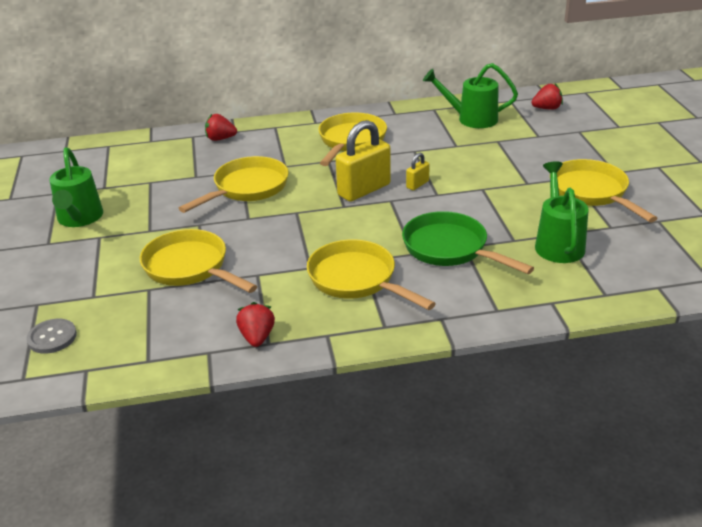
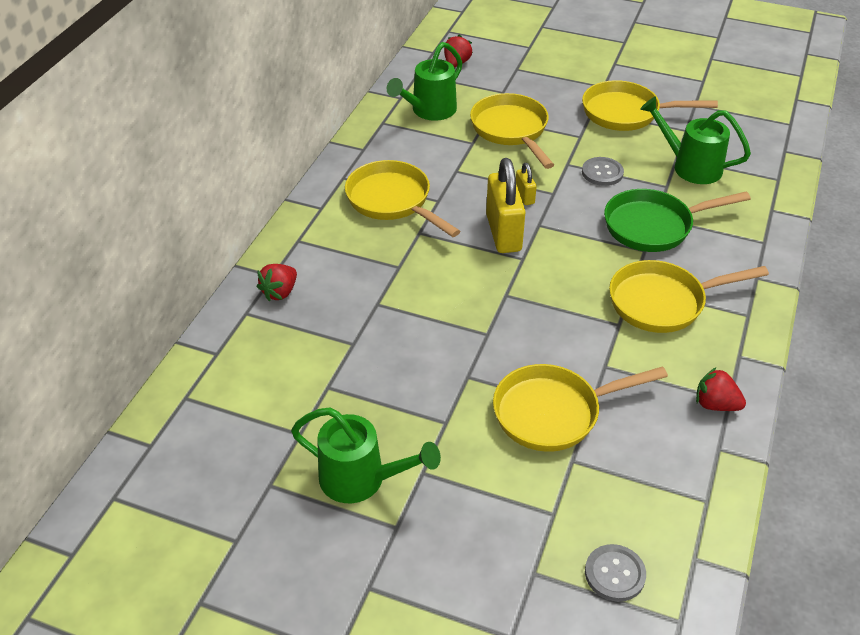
camera: 60 degrees left, 10 degrees up
(247, 188) = (422, 312): yellow pan -> yellow pan (511, 130)
(491, 206) = (602, 173): none -> grey button

